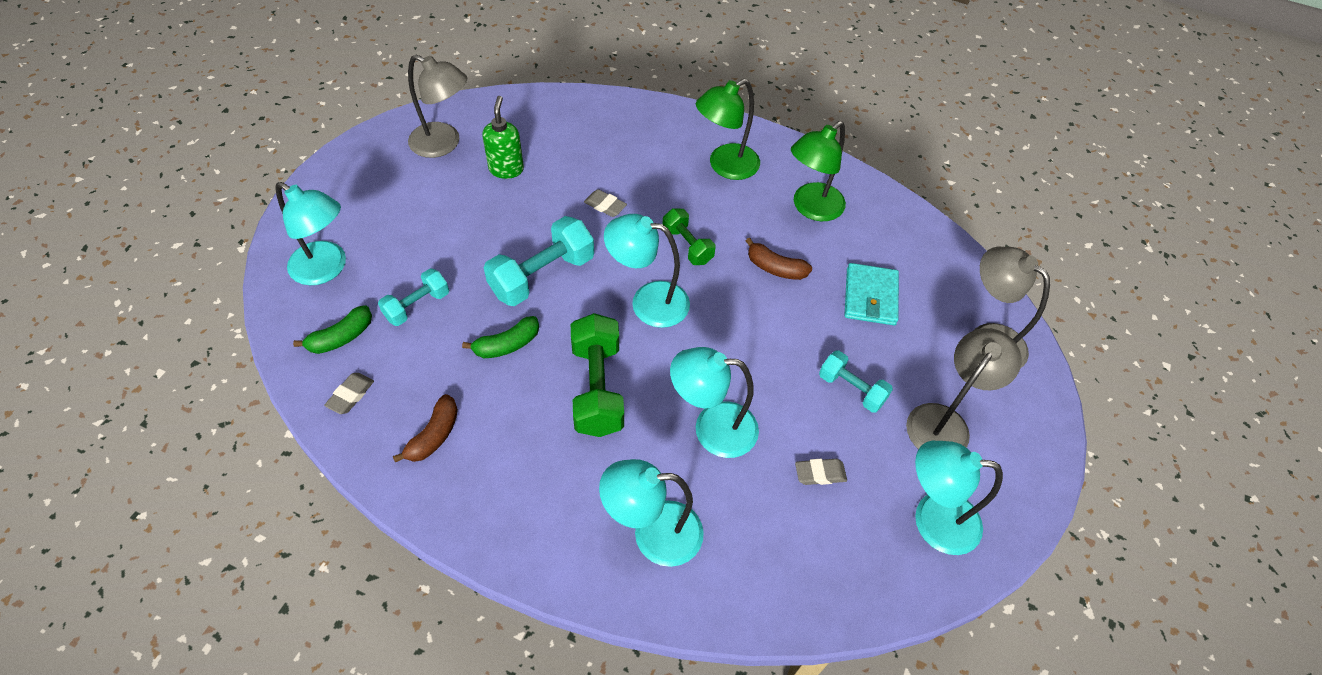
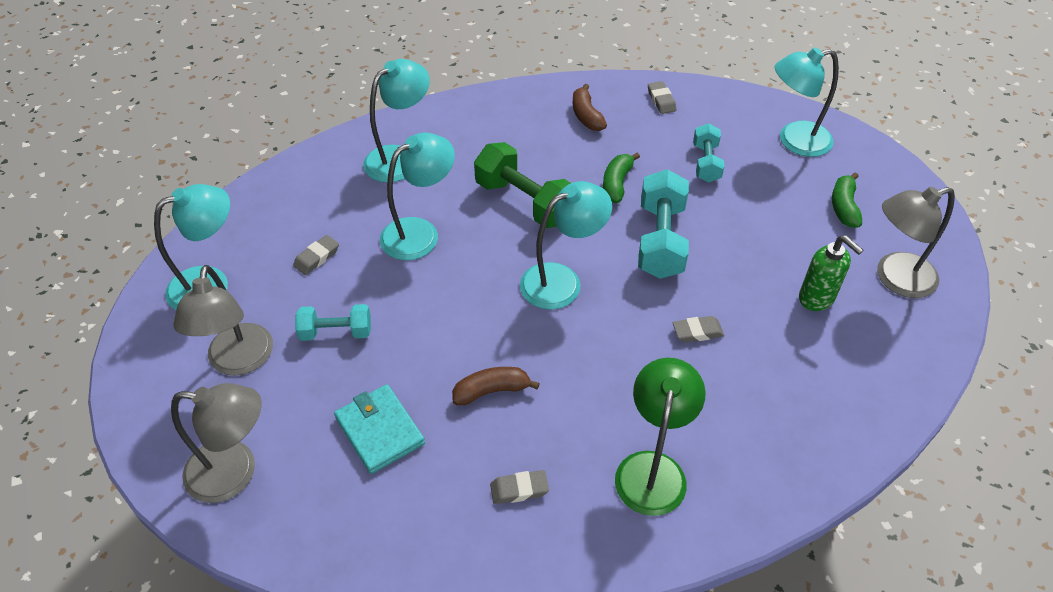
camera: 140 degrees right, 5 degrees down
(341, 337) = (717, 118): green banana -> green banana (844, 207)
(687, 246) = (587, 351): green dumbbell -> none
(811, 208) = (519, 489): green lamp -> grey eraser

